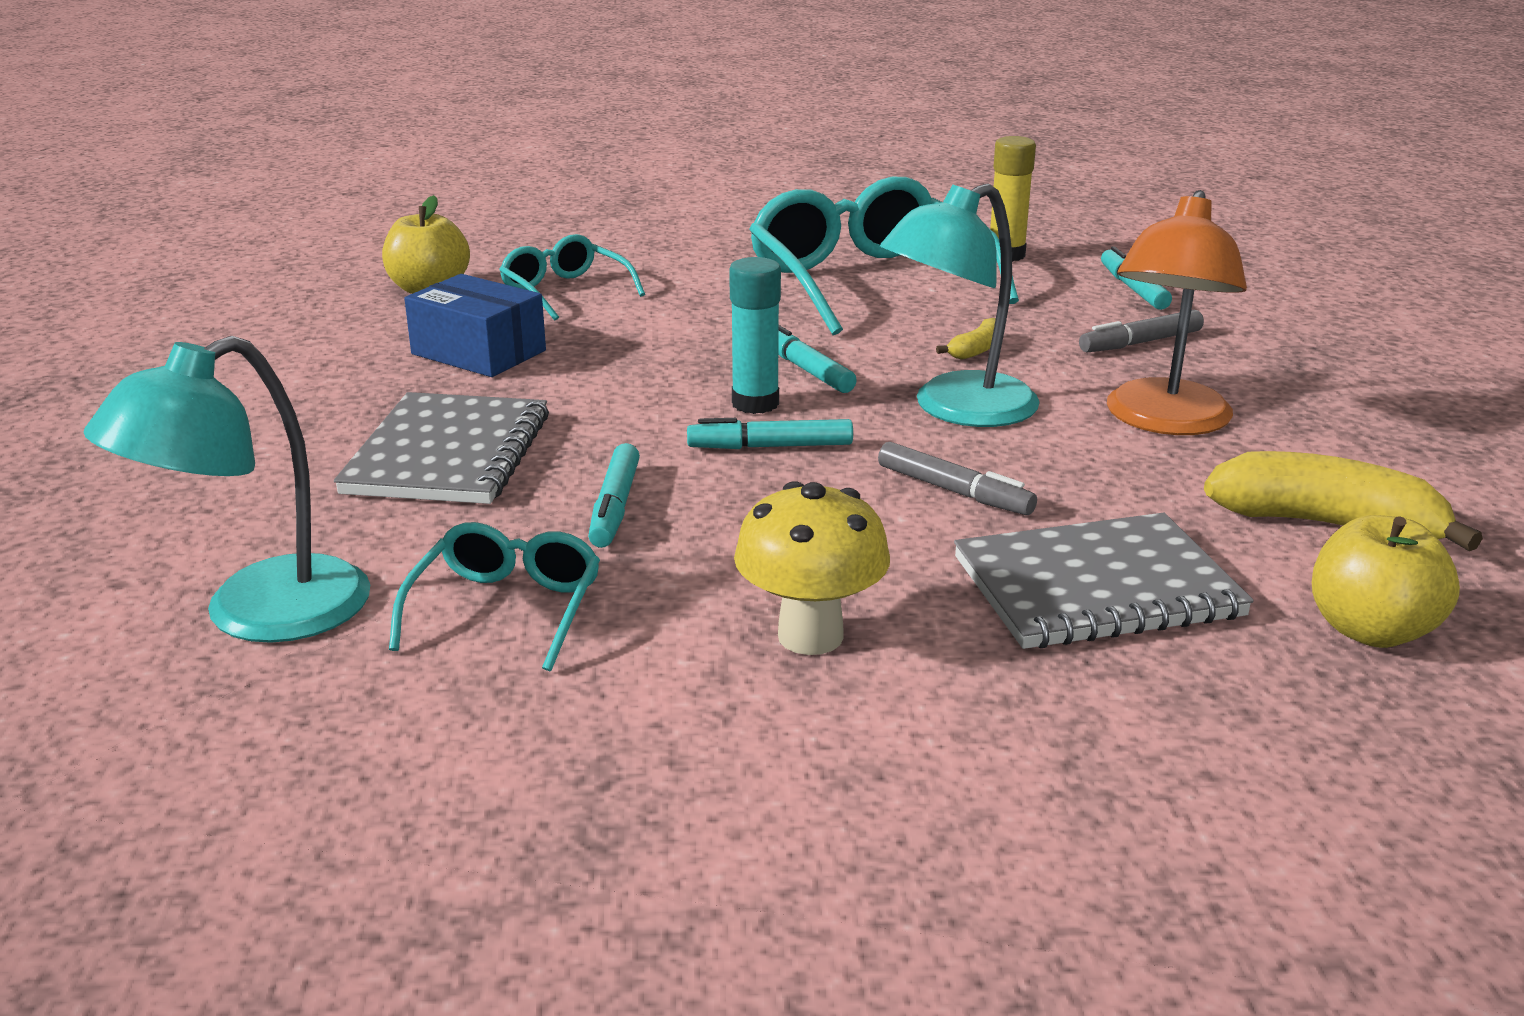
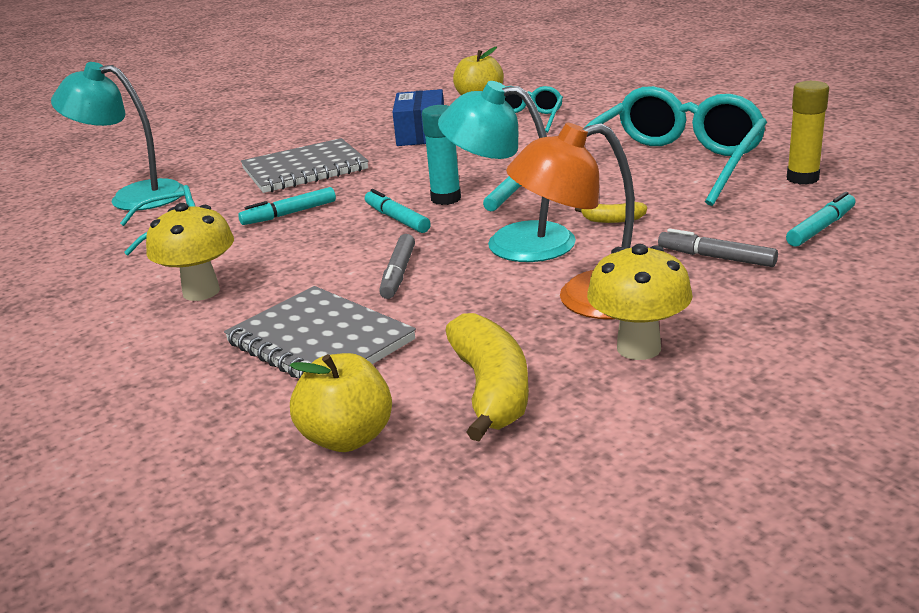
camera: 60 degrees right, 0 degrees up
(1303, 434) = (638, 348): none -> yellow mushroom

